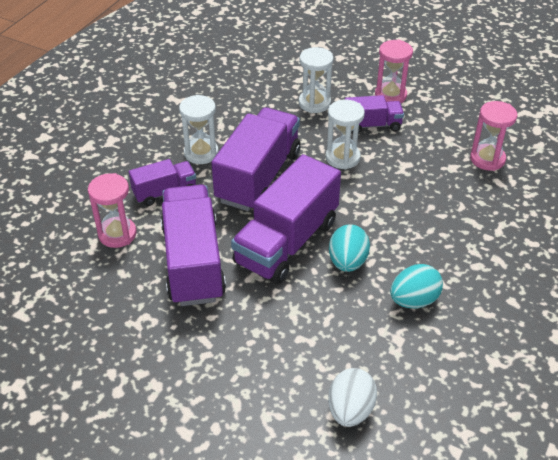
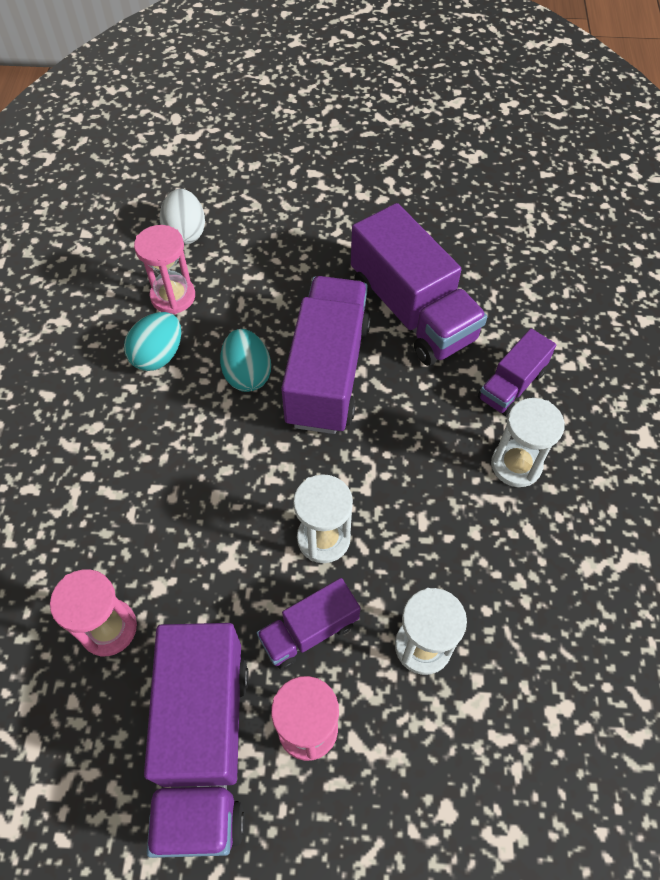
camera: 155 degrees right, 15 degrees up
(117, 234) = (515, 312): pink hourglass -> pink hourglass (173, 296)
(258, 177) = (416, 455): purple truck -> purple truck (204, 746)

